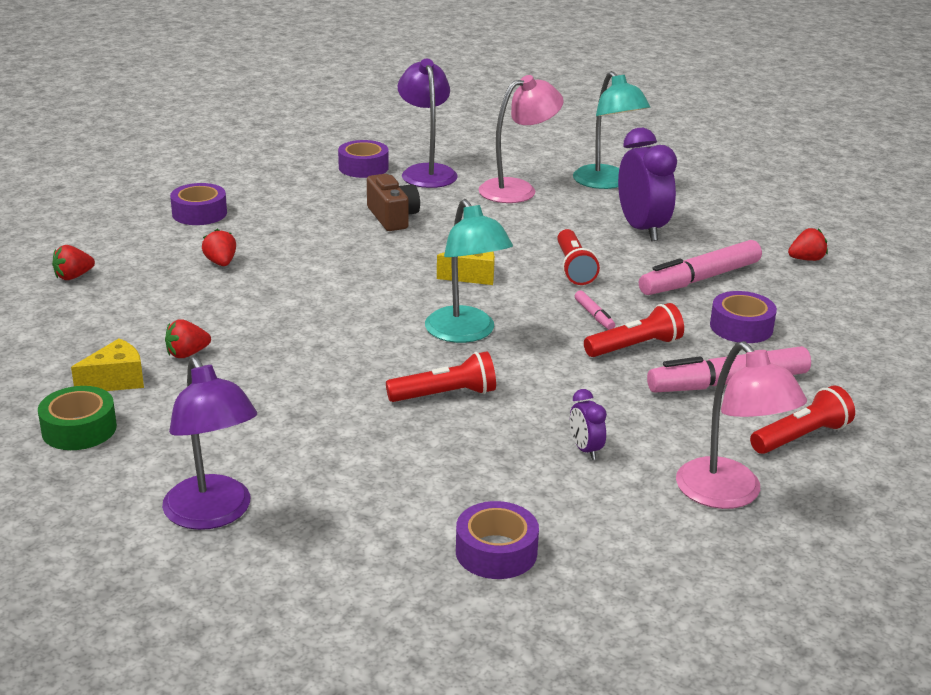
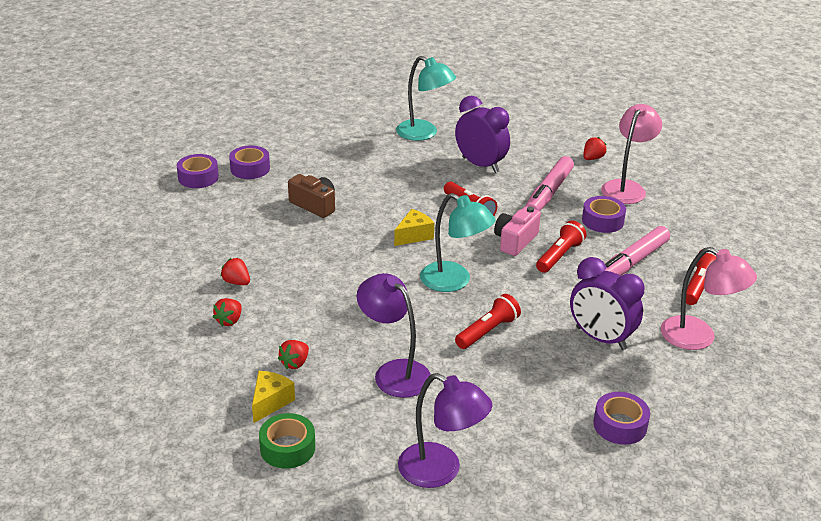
camera: 30 degrees left, 5 degrees up
(73, 276) = (141, 331): red strawberry -> red strawberry (229, 321)
(199, 213) = (174, 245): purple tape -> purple tape (198, 177)
(427, 172) = (298, 159): purple lamp -> purple lamp (394, 372)
(518, 189) = (373, 156): pink lamp -> pink lamp (626, 187)
(585, 449) = (601, 338): purple clock -> purple clock, size x2.13
(594, 315) = (515, 241): pink marker -> pink camera

